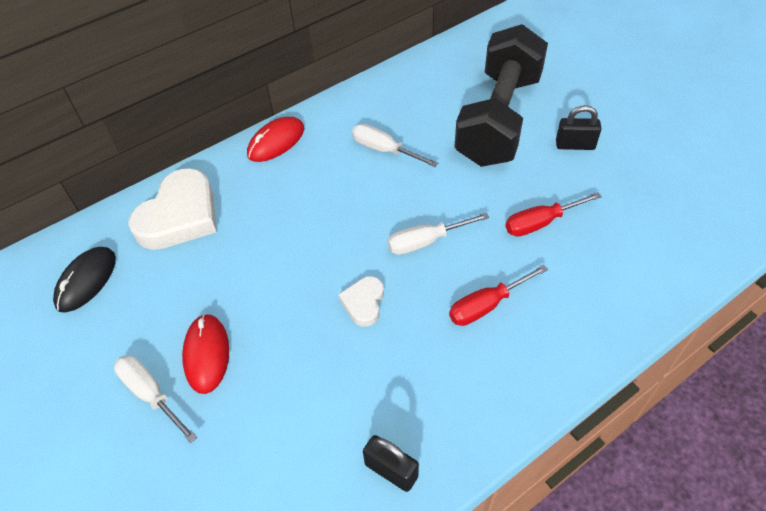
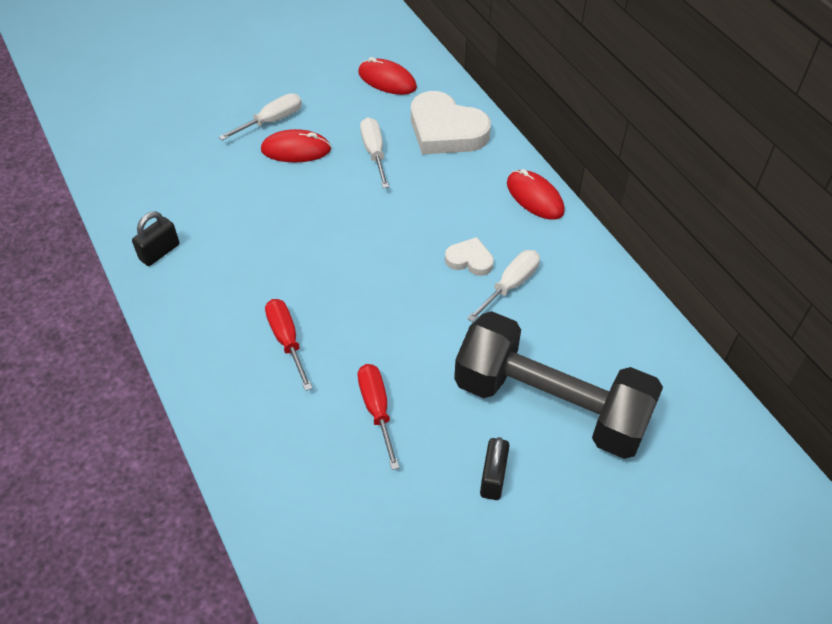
camera: 95 degrees right, 0 degrees up
(86, 281) = (387, 80): black mouse -> red mouse
(363, 303) = (316, 249): white heart -> white heart (469, 260)
(426, 241) = (375, 304): white screwdriver -> white screwdriver (374, 153)

